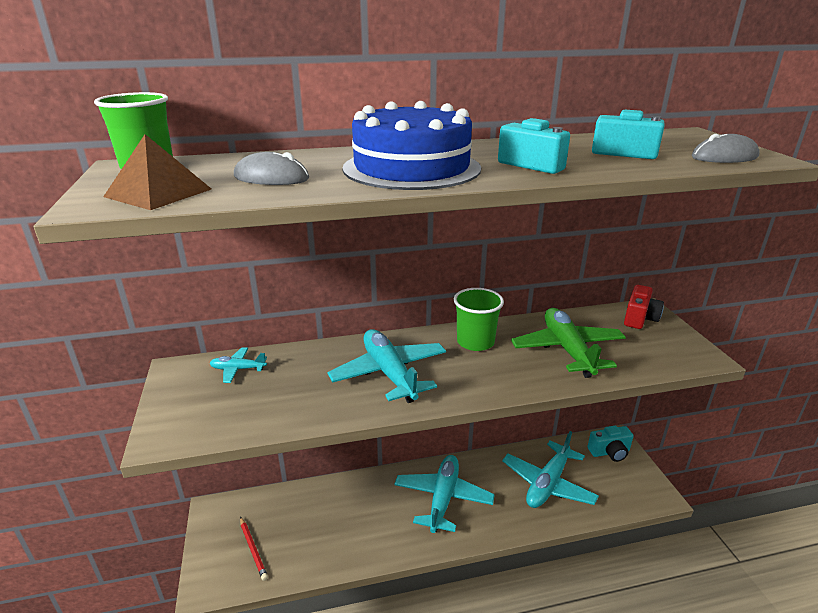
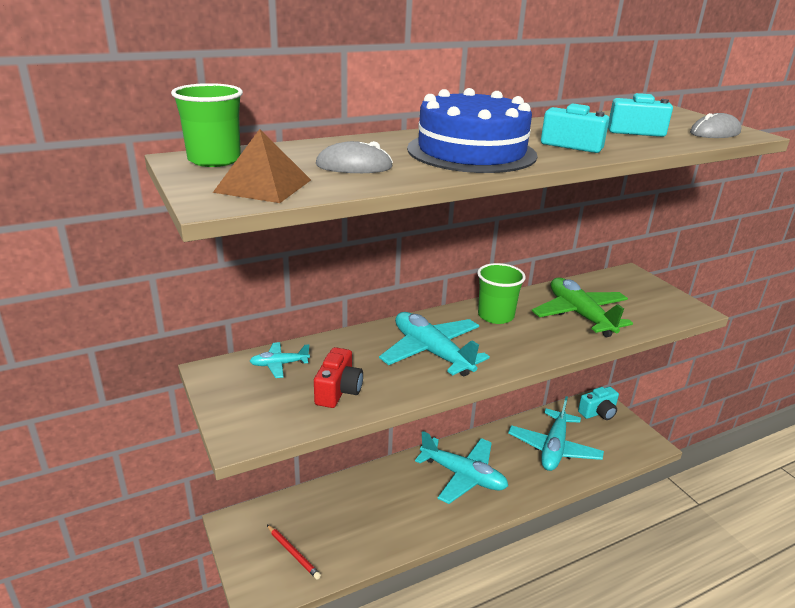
camera: 15 degrees left, 0 degrees up
(443, 498) = (463, 476): turquoise plane -> turquoise plane turned 120 degrees clockwise
(639, 318) = (627, 281): red camera -> red camera (338, 391)

